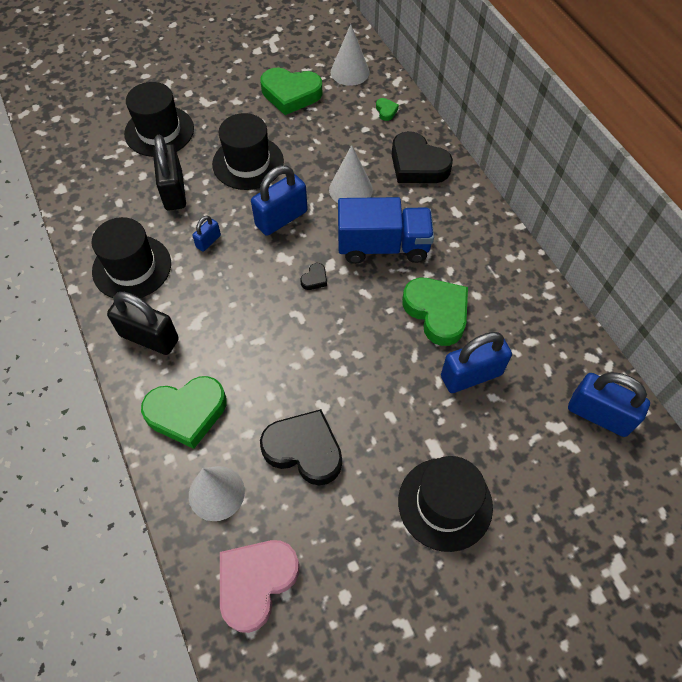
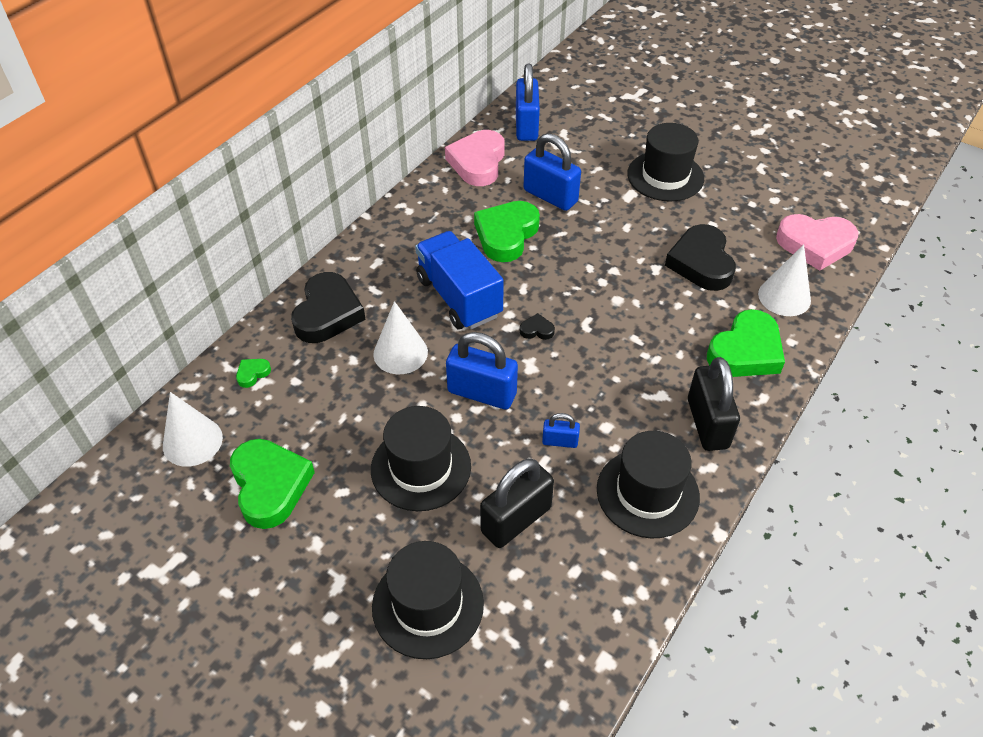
camera: 120 degrees left, 10 degrees down
(187, 413) = (745, 351): green heart -> green heart turned 90 degrees clockwise
(555, 340) = (478, 163): none -> pink heart

